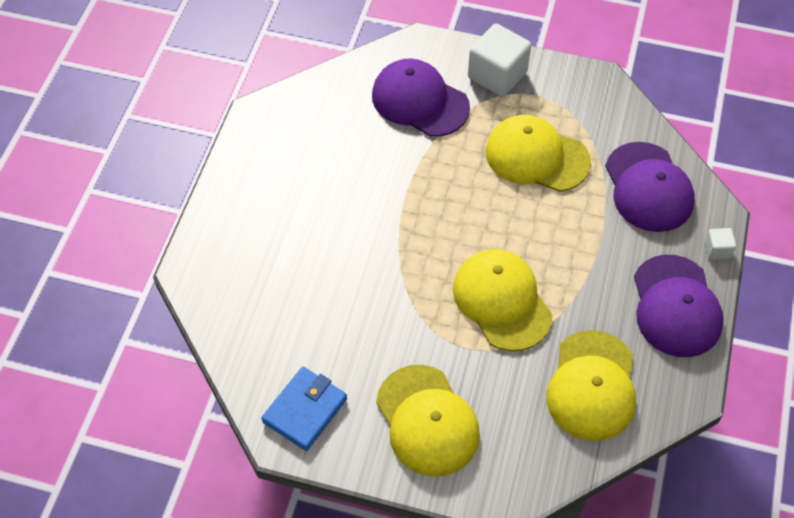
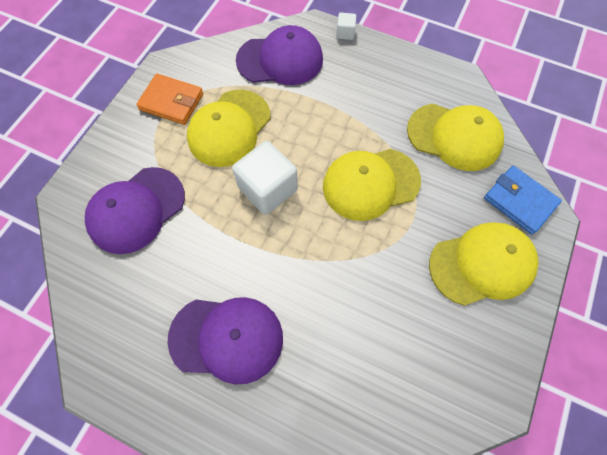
camera: 80 degrees left, 10 degrees up
(305, 410) = (469, 374): blue wallet -> blue wallet (519, 201)
(497, 75) = (130, 140): white cube -> white cube (268, 189)
(555, 98) = (172, 102): none -> orange wallet
(676, 306) = (390, 69): purple cap -> purple cap (227, 338)

